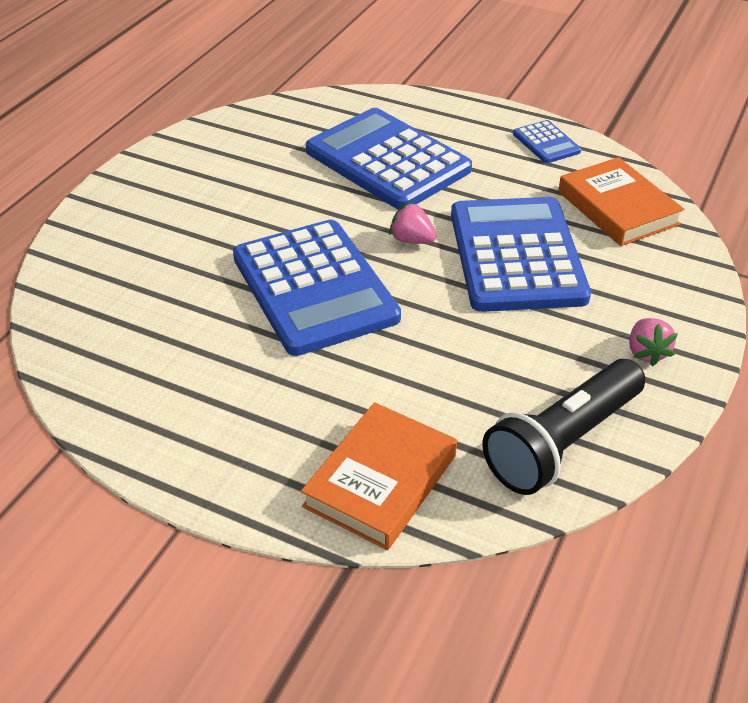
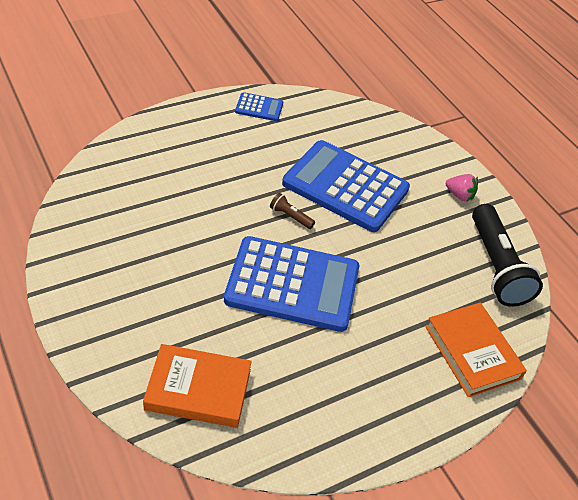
camera: 60 degrees left, 5 degrees up
(387, 160) = (201, 176): blue calculator -> none
(412, 240) = (290, 216): pink strawberry -> brown flashlight
(617, 208) = (344, 125): orange book -> orange book (198, 389)

